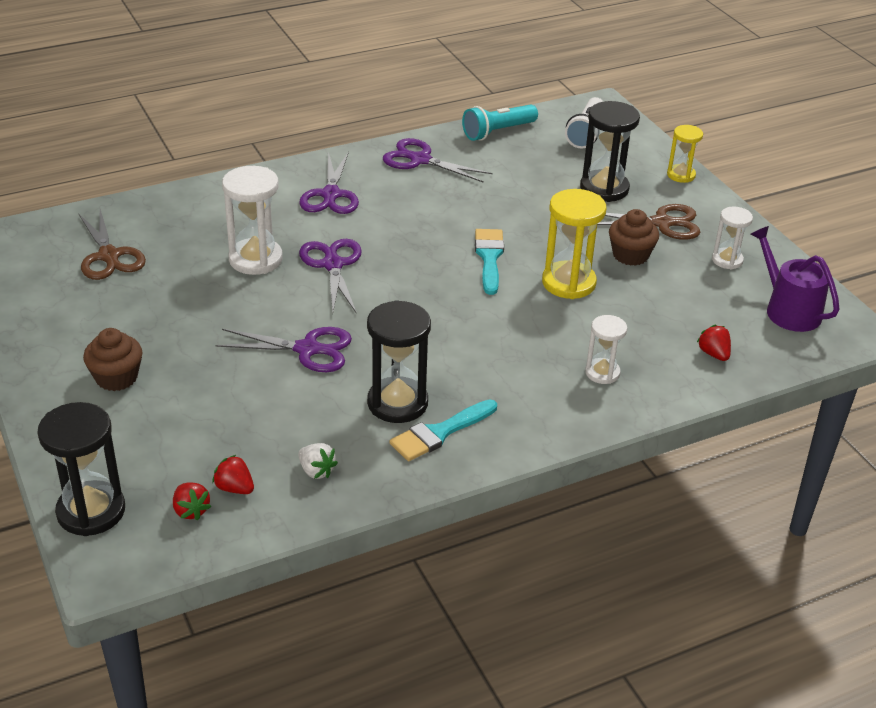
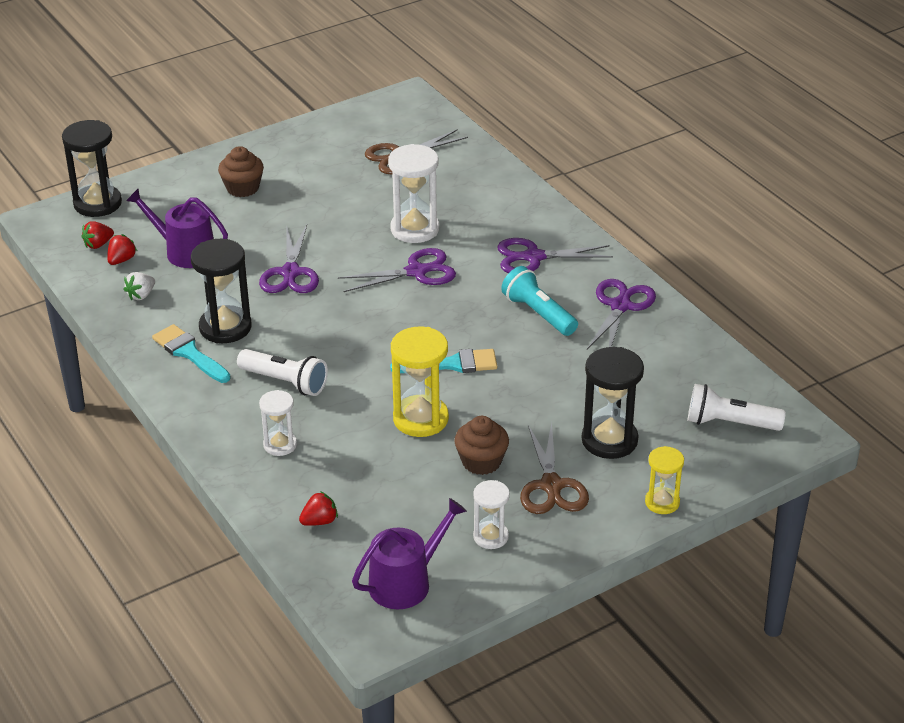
camera: 85 degrees right, 0 degrees up
(235, 431) = (184, 251): none -> purple watering can
(497, 132) = (702, 355): turquoise flashlight -> turquoise flashlight (538, 313)
(502, 364) = (285, 382): none -> white flashlight

